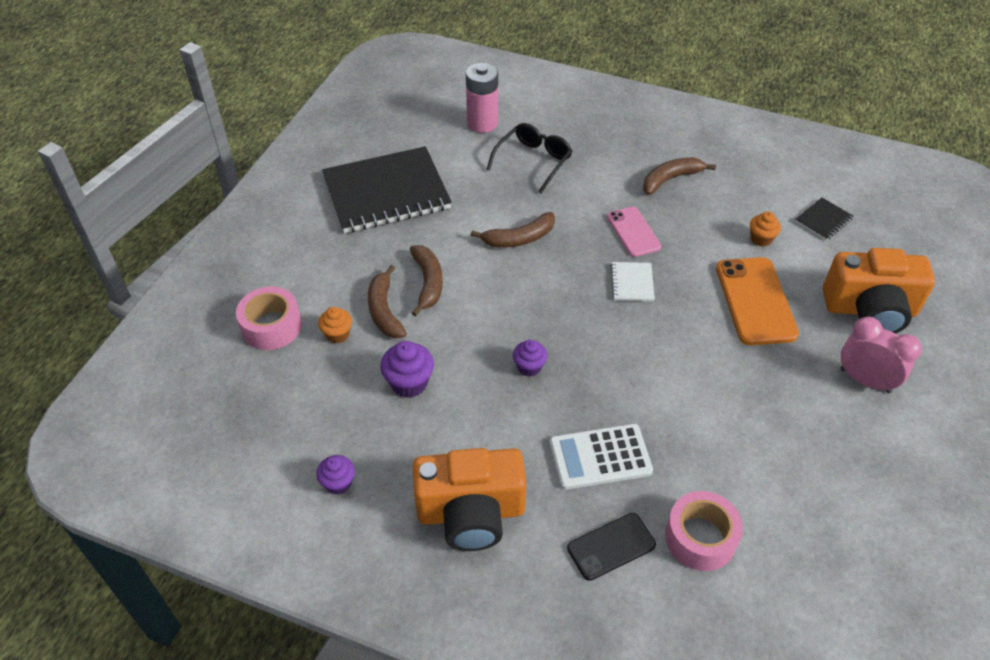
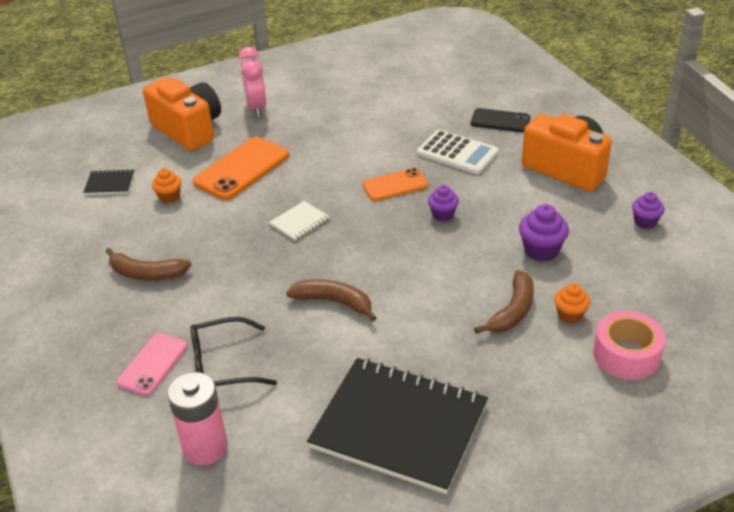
camera: 135 degrees left, 10 degrees down
(428, 283) = (453, 312): brown banana -> none
(607, 372) = (395, 185): none -> orange phone
(633, 232) = (242, 253): pink phone -> pink phone (153, 364)
(700, 538) = (448, 103): pink tape -> none

